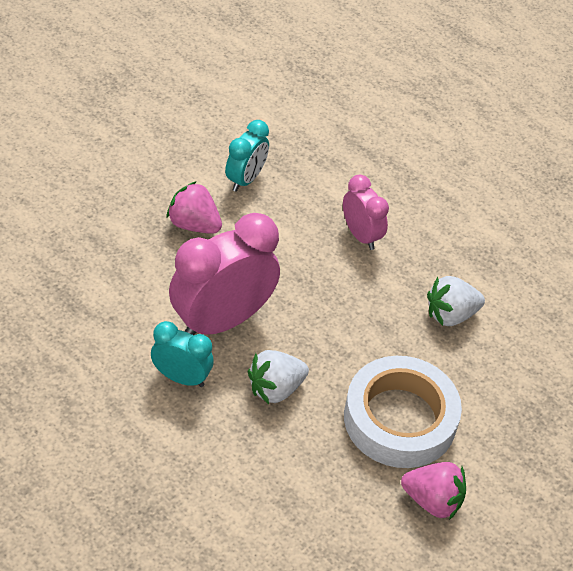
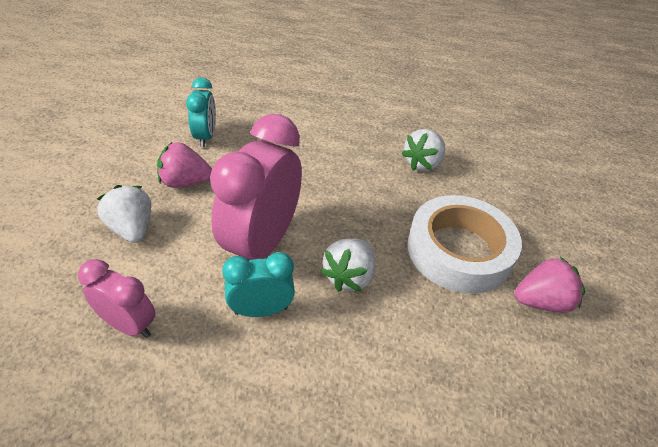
camera: 30 degrees left, 5 degrees down
(121, 252) = (132, 229): none -> white strawberry
(361, 235) = (319, 140): pink clock -> pink clock (129, 325)

